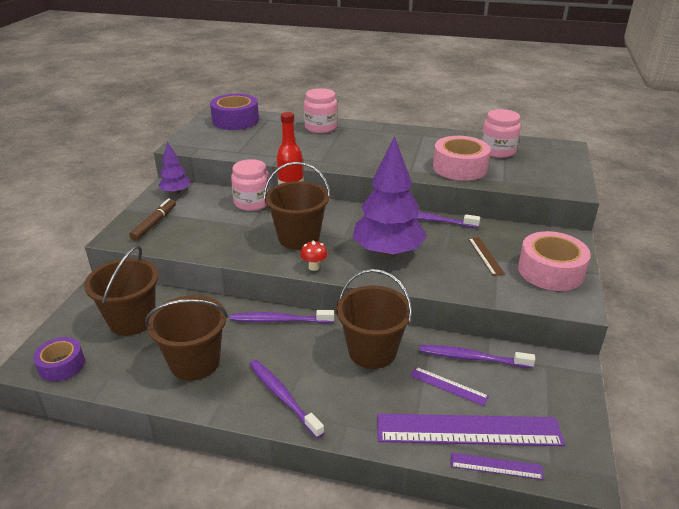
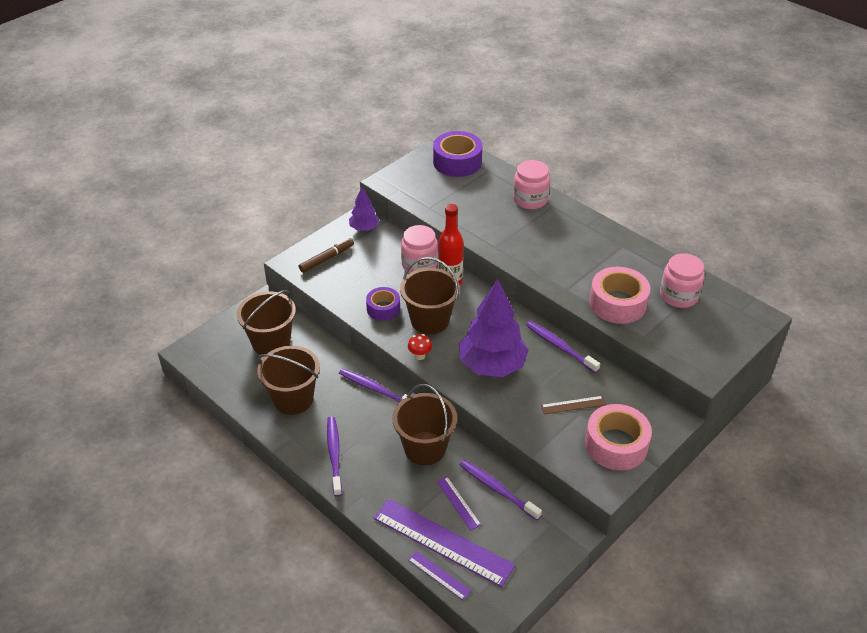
camera: 30 degrees right, 10 degrees up
(61, 365) = (206, 361): purple tape -> purple tape (383, 308)
(485, 256) = (573, 405): brown ruler -> brown ruler turned 60 degrees clockwise

